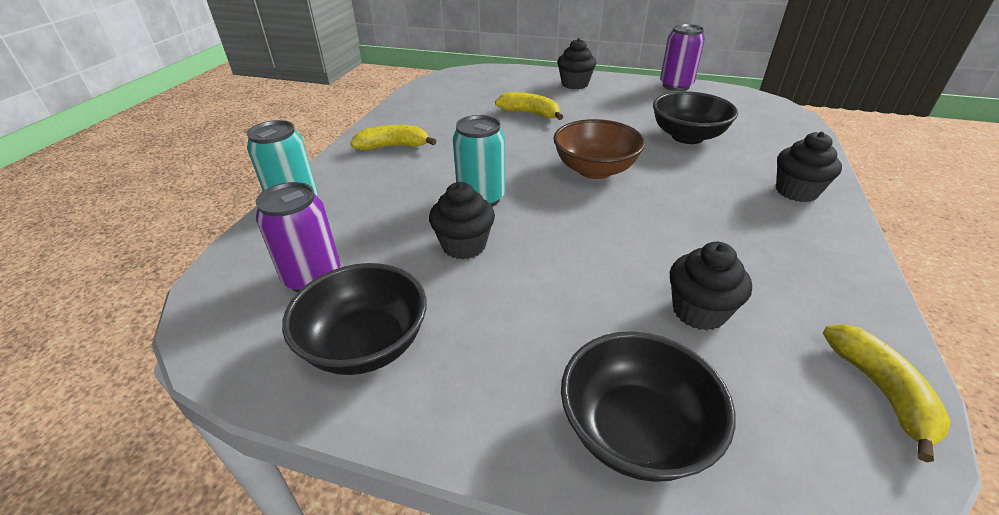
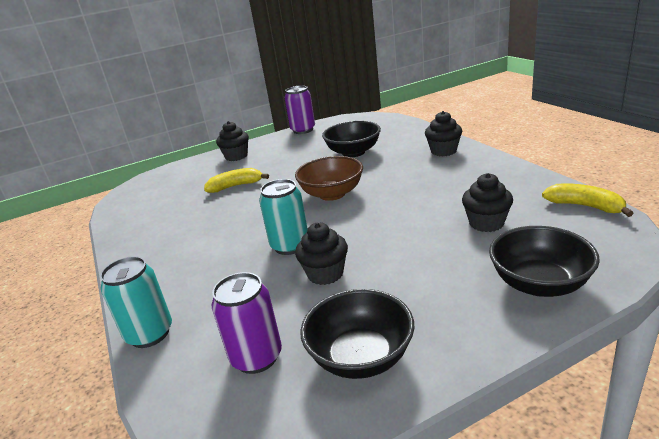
camera: 40 degrees left, 10 degrees down
(393, 146) = (165, 256): yellow banana -> none

